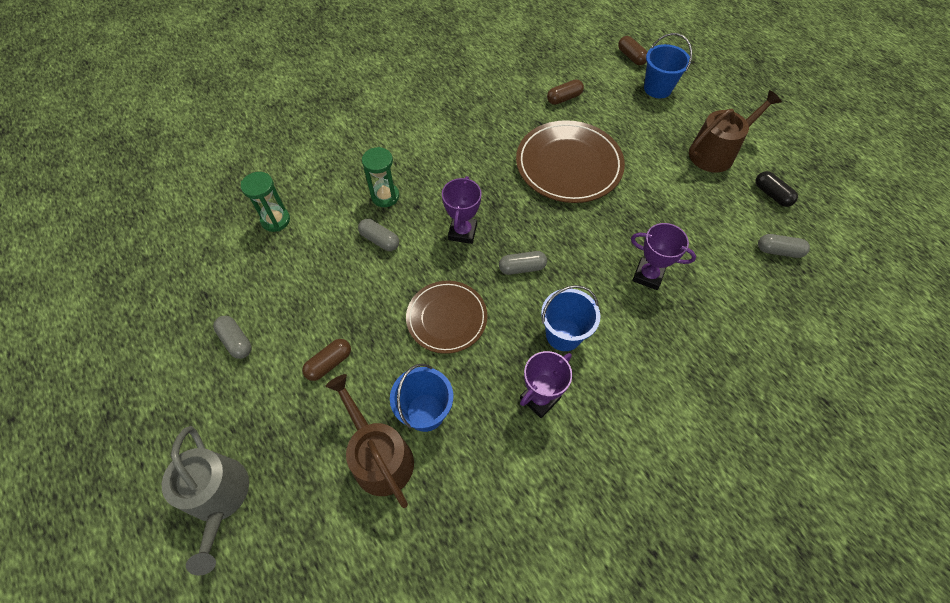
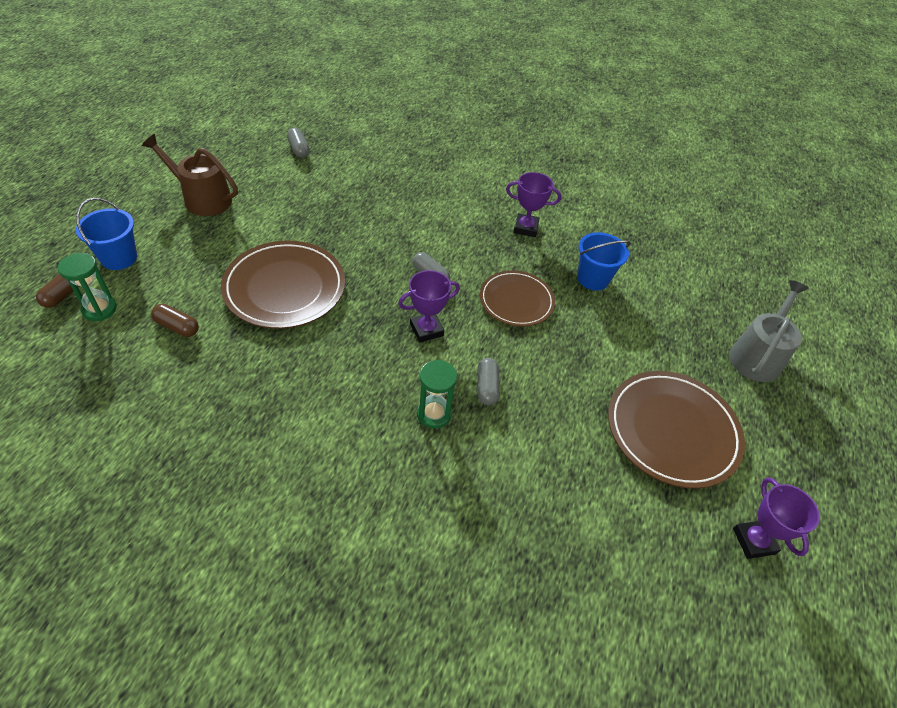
camera: 130 degrees left, 10 degrees down
(236, 341) = (672, 431): grey capsule -> brown plate
(275, 220) = (543, 497): green hourglass -> green hourglass (99, 309)
(329, 363) = (620, 353): brown capsule -> none
(379, 456) = (642, 288): brown watering can -> none
(563, 334) = (468, 232): blue bucket -> none
(648, 275) = (377, 205): purple trophy -> purple trophy (754, 541)
(771, 194) = (237, 161): black capsule -> none

